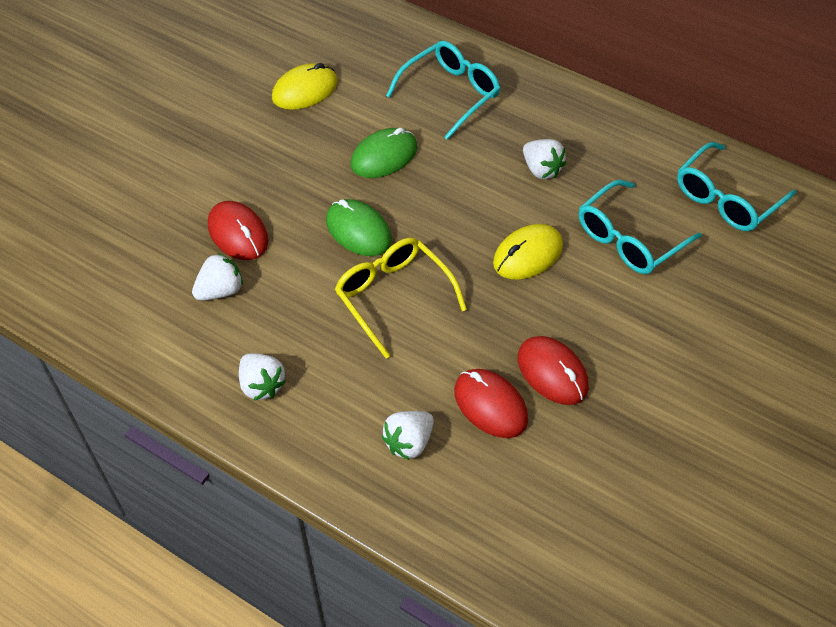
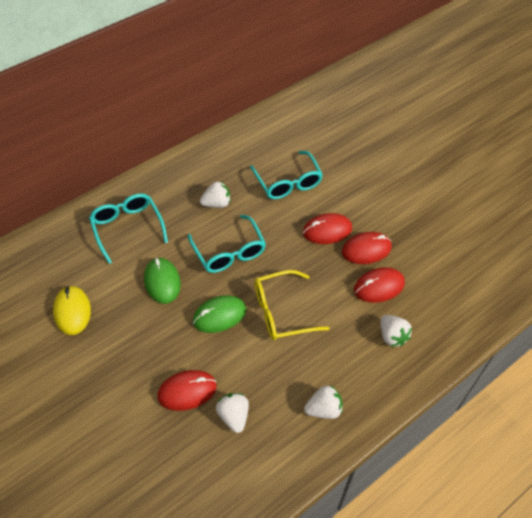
camera: 70 degrees left, 0 degrees up
(527, 255) = (279, 232): yellow mouse -> none
(563, 312) = (327, 230): none -> red mouse
(726, 199) = (279, 132): turquoise glasses -> turquoise glasses (229, 252)

